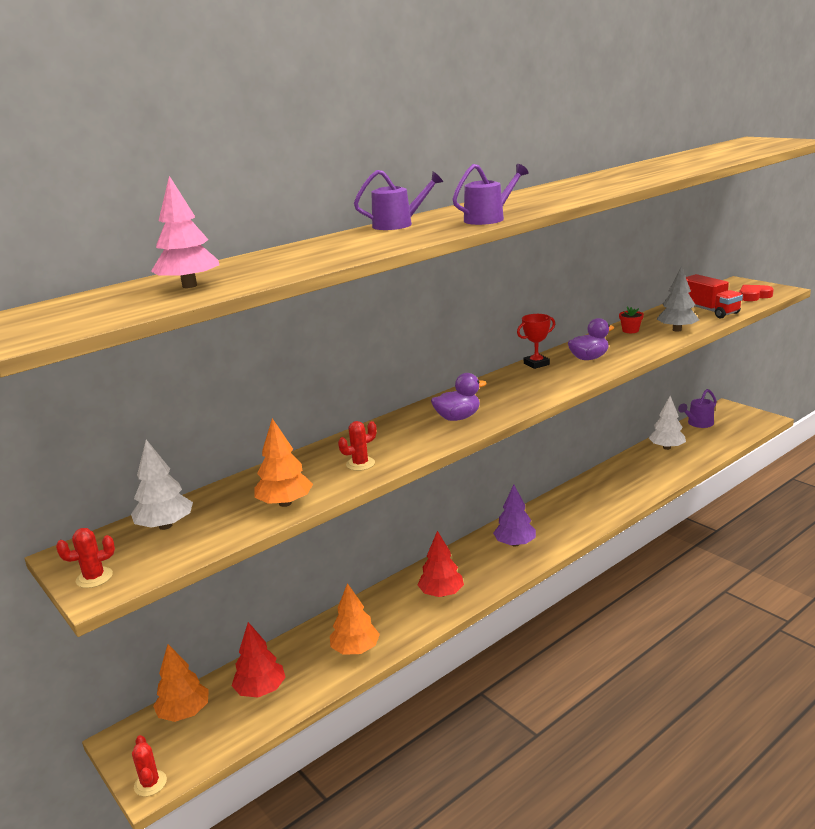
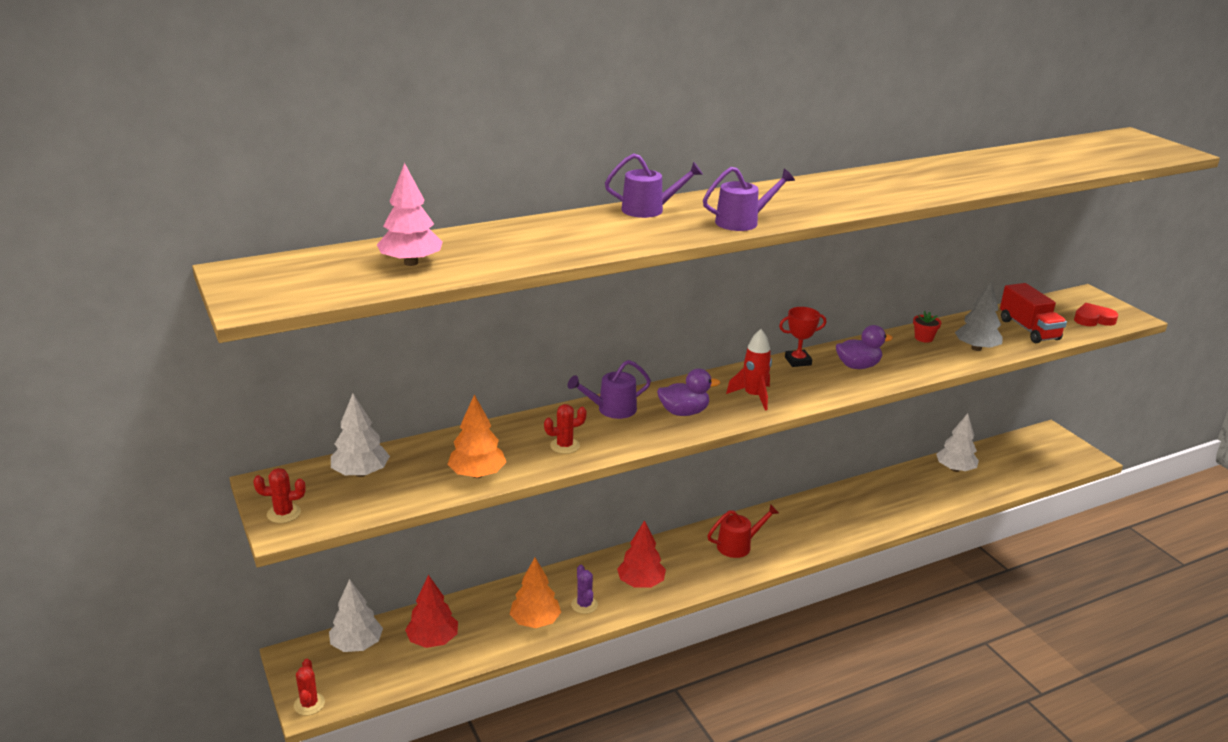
camera: 10 degrees right, 5 degrees up
(184, 713) = (357, 644): orange tree -> white tree
(396, 624) = (584, 605): none -> purple cactus
(513, 395) = (753, 396): none -> red rocket
(515, 544) = (738, 545): purple tree -> red watering can
(698, 423) = (1006, 446): purple watering can -> purple watering can (612, 409)

